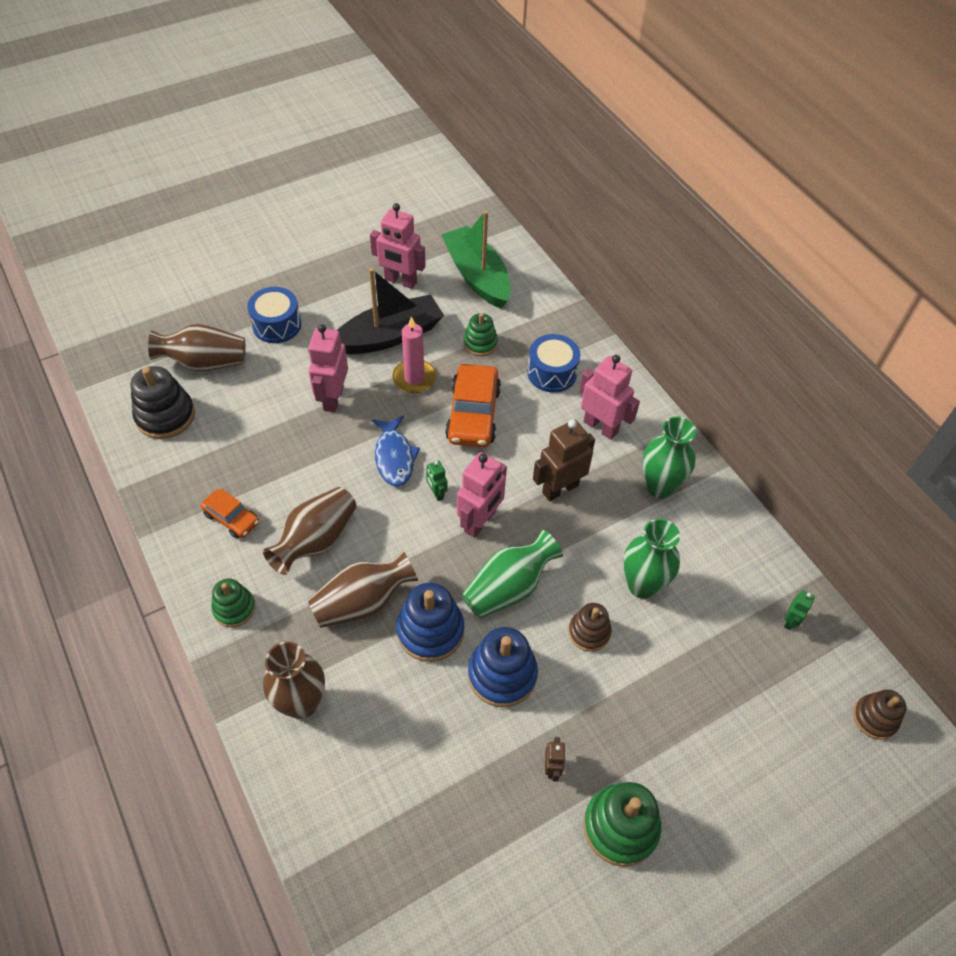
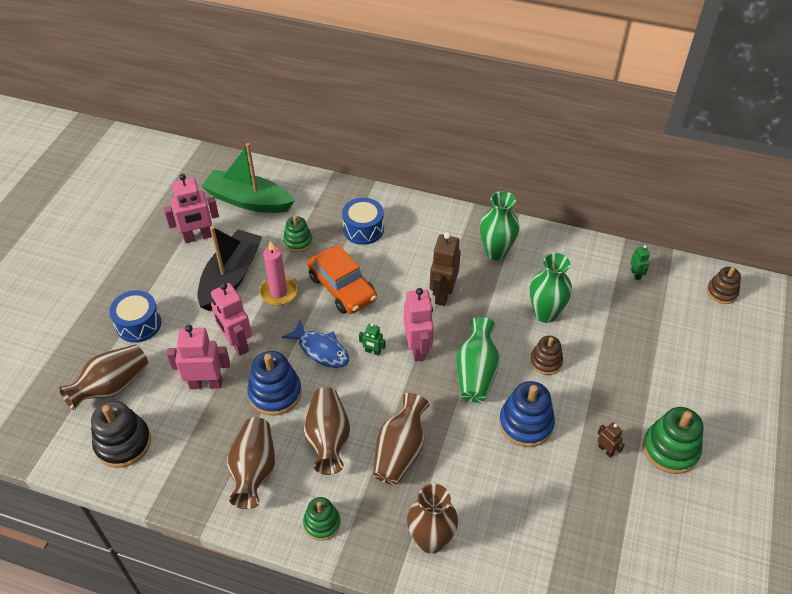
camera: 40 degrees left, 5 degrees down
(232, 518) = (254, 470): orange car -> brown vase
(430, 631) = (459, 433): blue stacking toy -> blue stacking toy (275, 393)
(601, 427) = (427, 241): pink robot -> pink robot (206, 383)

